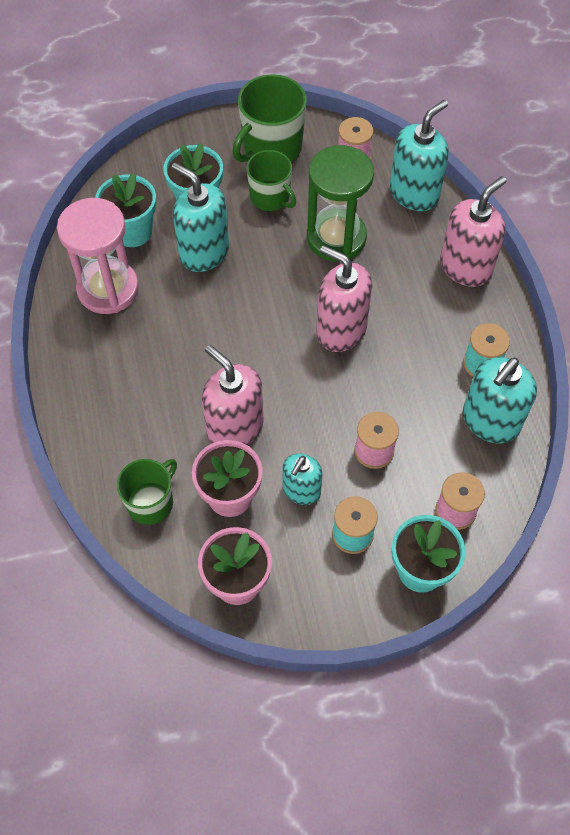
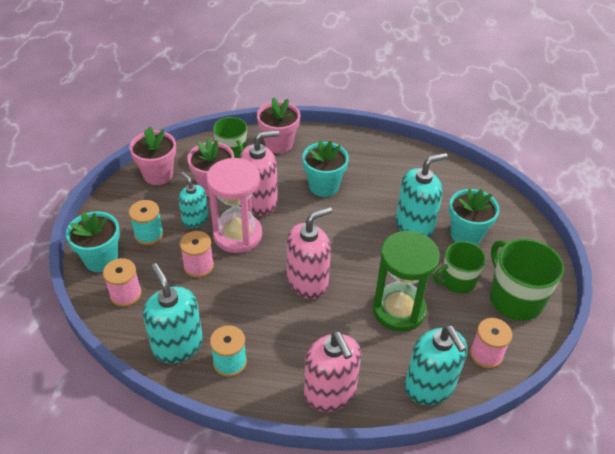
camera: 110 degrees right, 15 degrees down
(107, 449) = (279, 144): none -> pink flower pot
(108, 289) = (401, 170): pink hourglass -> pink hourglass (237, 235)
(132, 231) = (448, 193): turquoise flower pot -> turquoise flower pot (324, 186)

